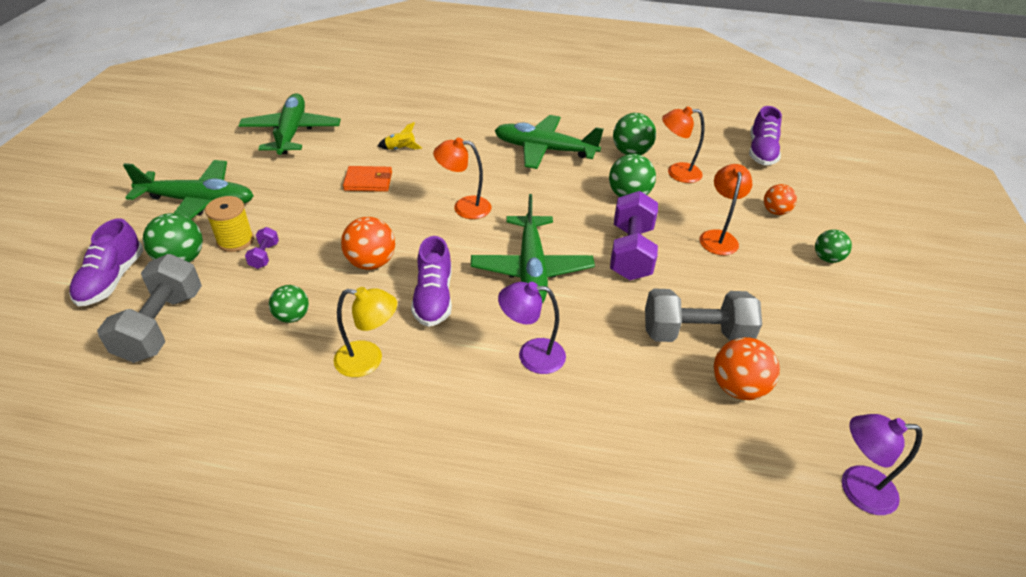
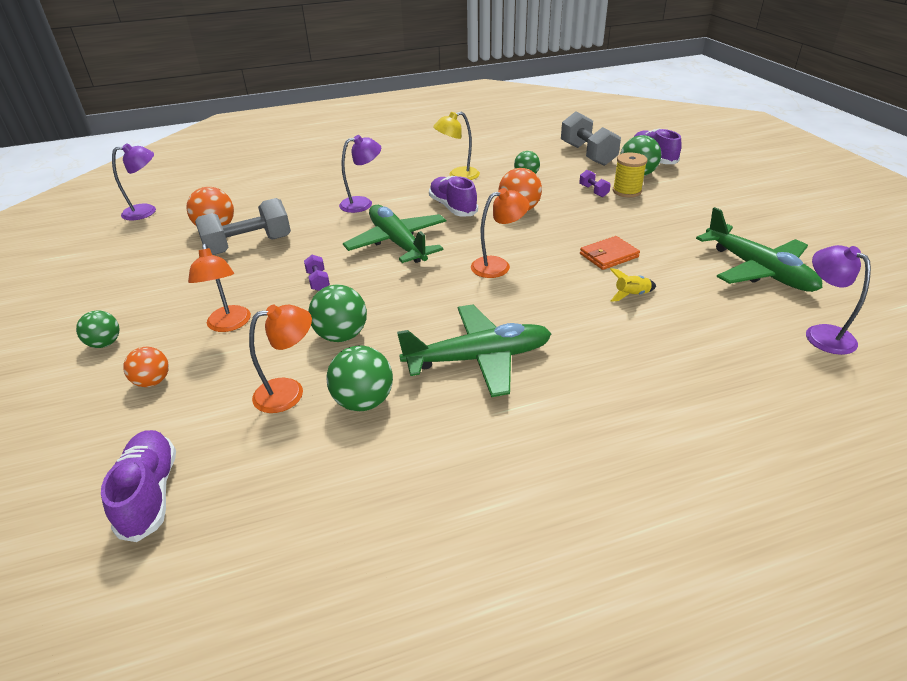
camera: 155 degrees right, 5 degrees down
(199, 202) = (698, 199): green plane -> none
(335, 94) = (821, 334): none -> purple lamp
(630, 252) = (318, 281): purple dumbbell -> purple dumbbell, size x0.45

